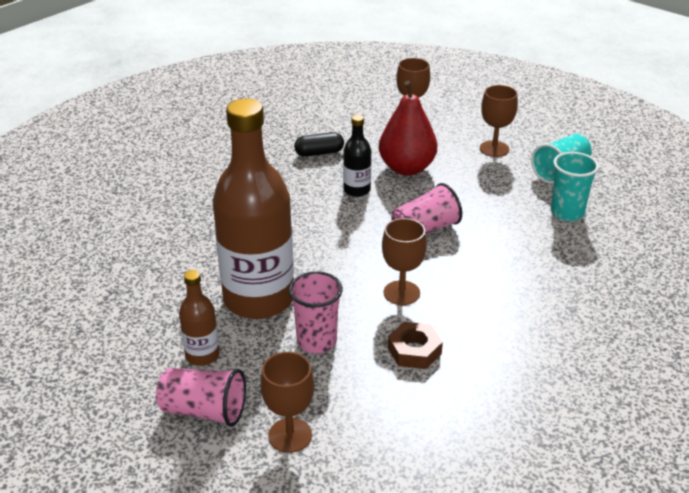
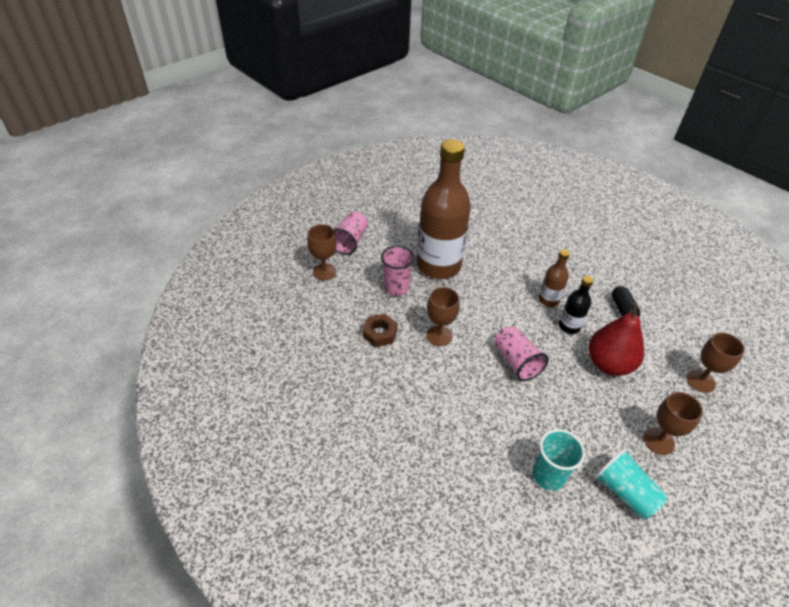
camera: 95 degrees right, 10 degrees up
(202, 355) = (392, 241): brown bottle -> brown bottle (548, 300)

